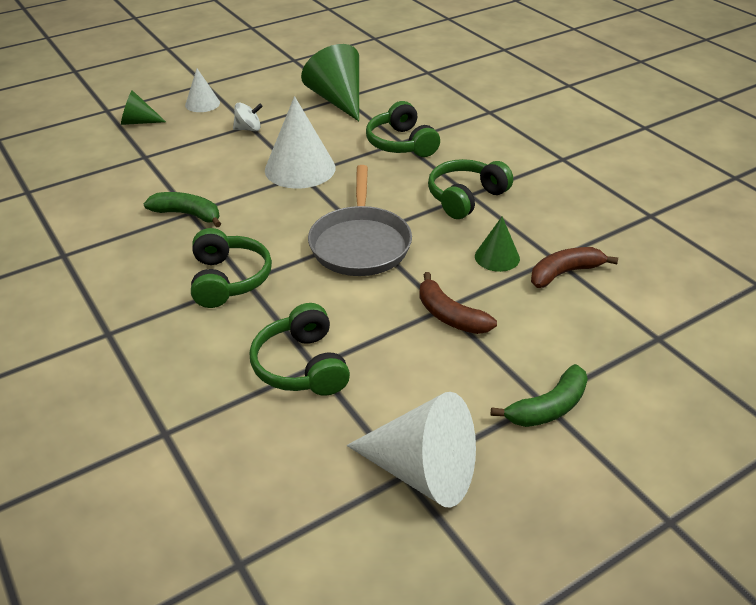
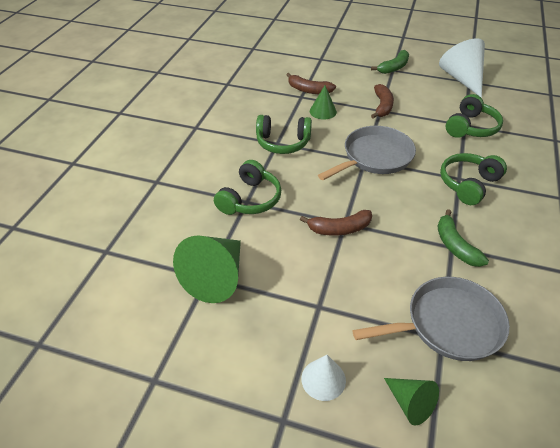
camera: 130 degrees left, 5 degrees up
(146, 165) = (448, 324): none -> grey pan
(248, 129) = (325, 301): white spinning top -> none
(300, 168) = (339, 229): white cone -> brown banana
(548, 407) = (394, 67): green banana -> green banana turned 120 degrees clockwise

